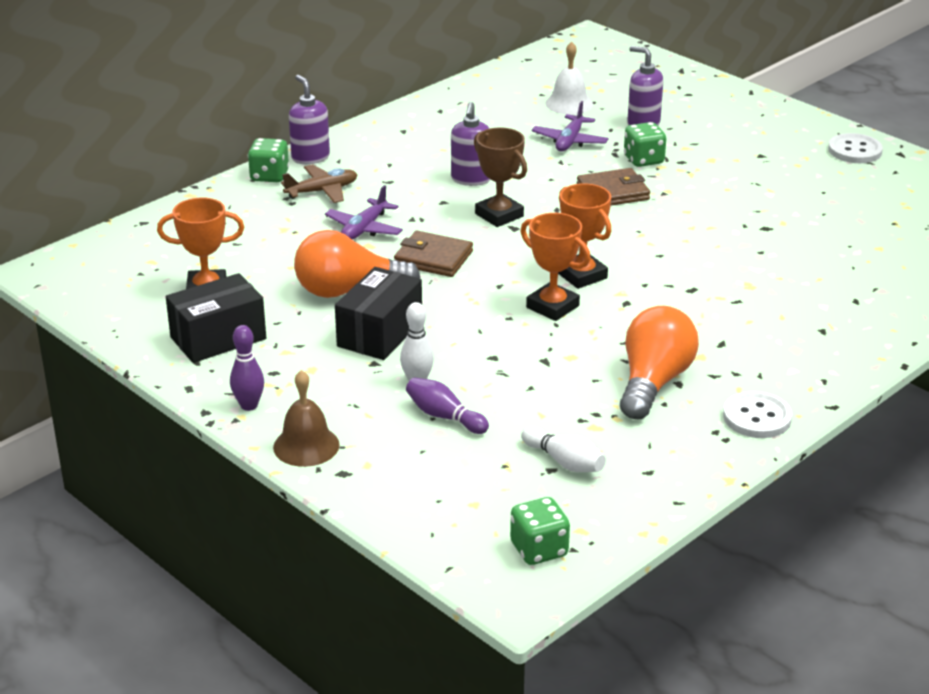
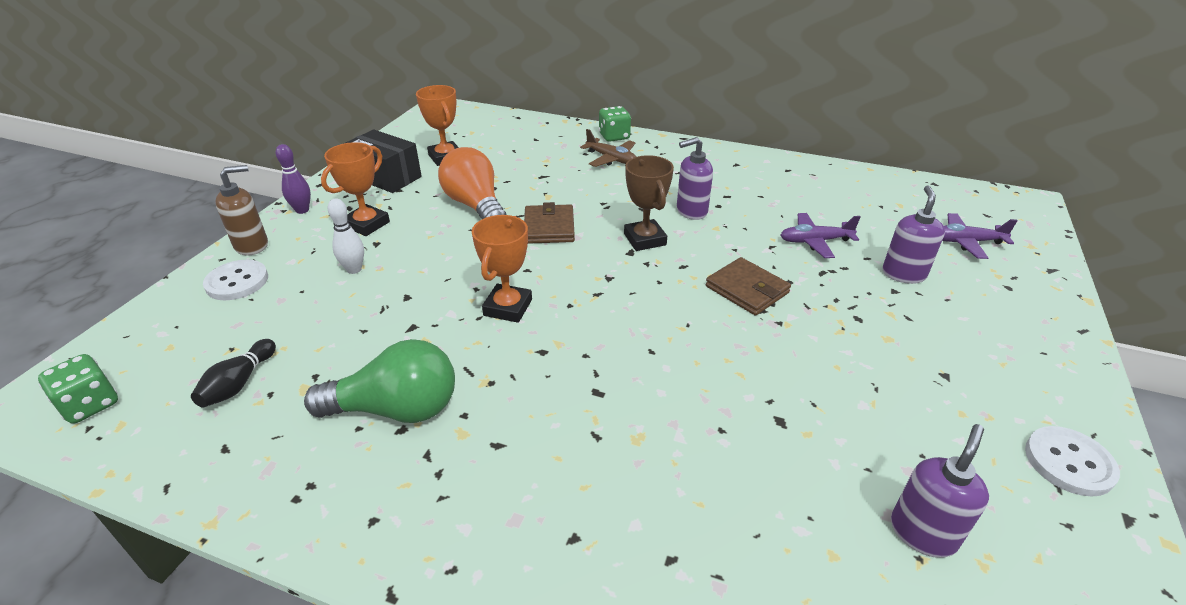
camera: 65 degrees right, 5 degrees up
(306, 446) = (252, 245): brown bell -> brown soap dispenser
(310, 157) = (655, 142): purple soap dispenser -> purple soap dispenser (922, 533)
(364, 229) = (571, 188): purple plane -> purple plane (965, 242)
(380, 333) = (420, 234): black box -> none
(444, 416) = (304, 296): purple bowling pin -> none
(499, 215) = (645, 239): brown trophy -> brown trophy turned 45 degrees counterclockwise
(564, 462) = (239, 383): white bowling pin -> black bowling pin
(569, 103) = (884, 223): white bell -> none
(581, 275) = (575, 310): orange trophy -> orange trophy (367, 224)
(643, 160) = (831, 292): green dice -> none
(653, 382) = (397, 409): orange light bulb -> green light bulb
(757, 417) = (347, 517): white button -> white button (237, 282)

